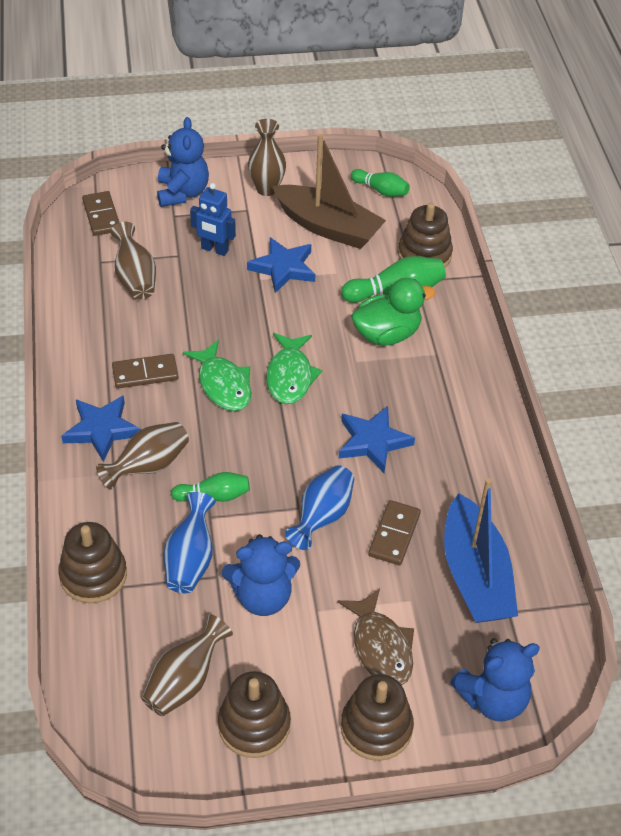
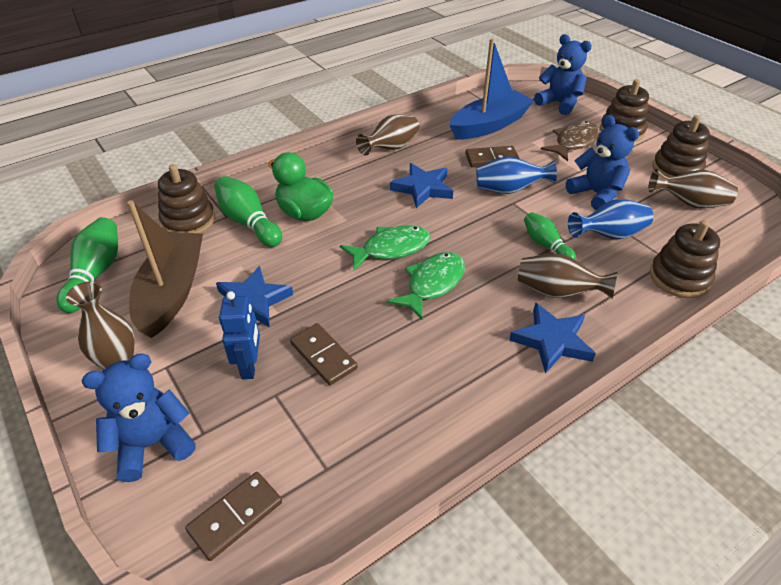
camera: 115 degrees left, 5 degrees down
(135, 278) = (335, 416): brown vase -> brown vase (391, 148)
(145, 373) = (463, 342): brown domino -> brown domino (323, 356)
(381, 190) = (95, 274): green bowling pin -> green bowling pin, size x1.54

